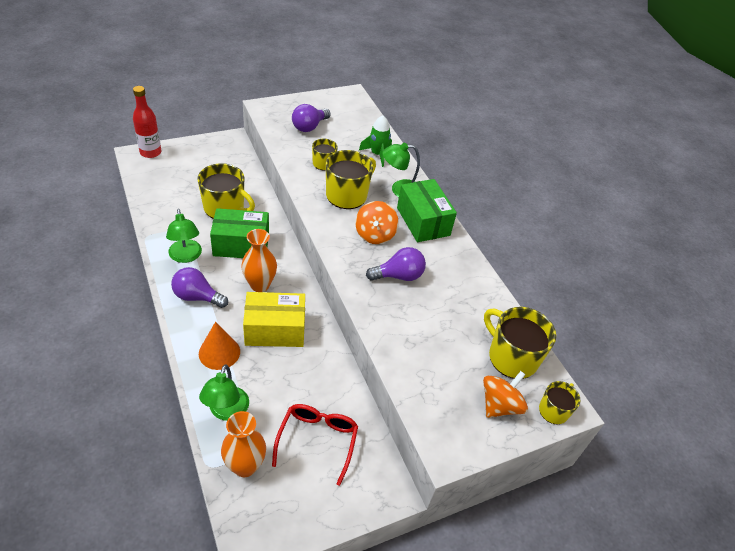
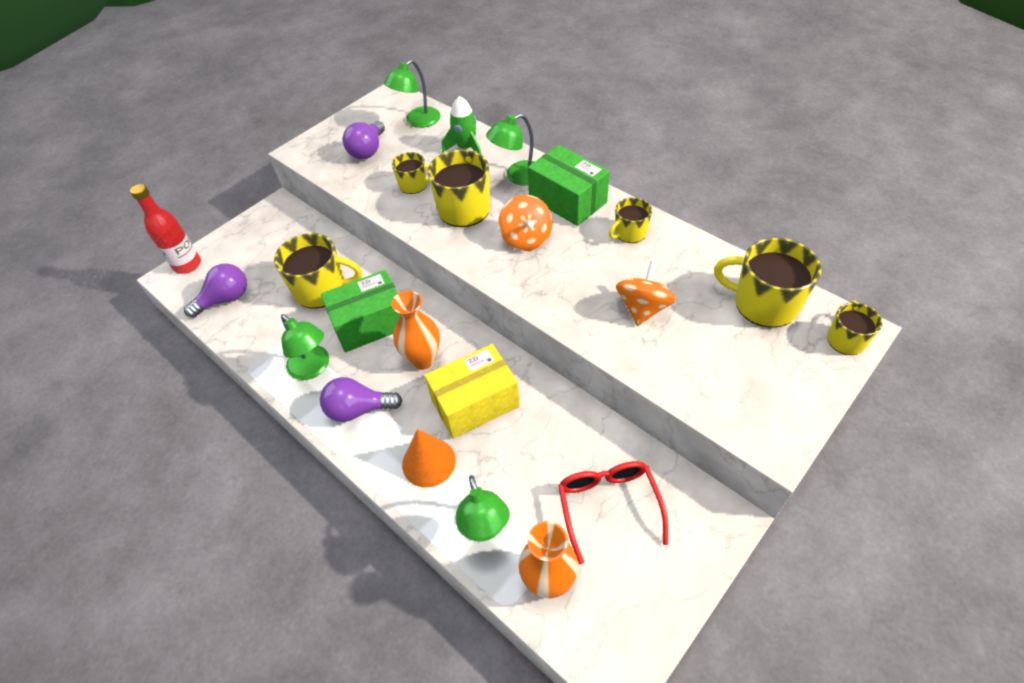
camera: 15 degrees left, 5 degrees up
(357, 121) = (417, 121): none -> green lamp
(398, 276) = (584, 272): purple light bulb -> purple light bulb (225, 299)
(451, 264) = (629, 233): none -> yellow mug
(499, 405) = (789, 363): orange spinning top -> orange spinning top (643, 308)

